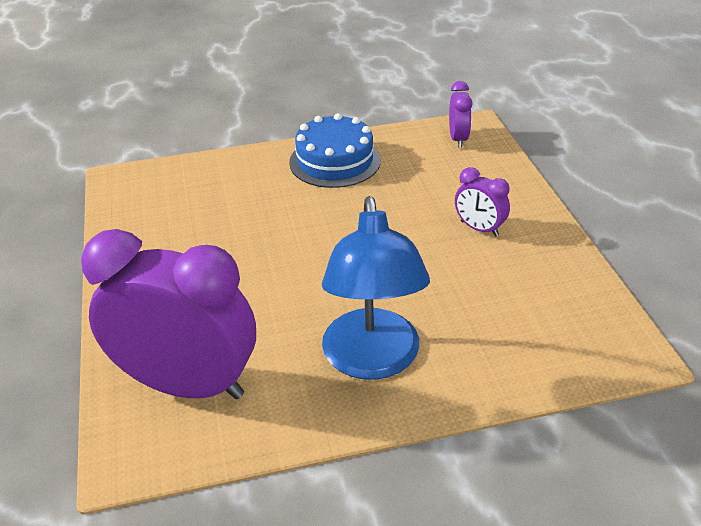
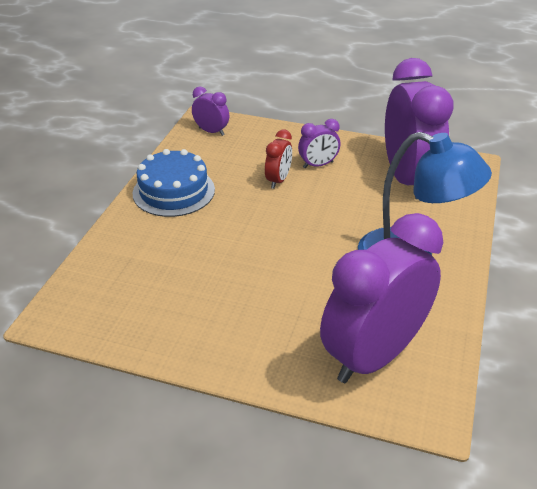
camera: 60 degrees left, 0 degrees up
(419, 213) = (278, 180): none -> red clock
(529, 307) = (408, 179): none -> purple clock

